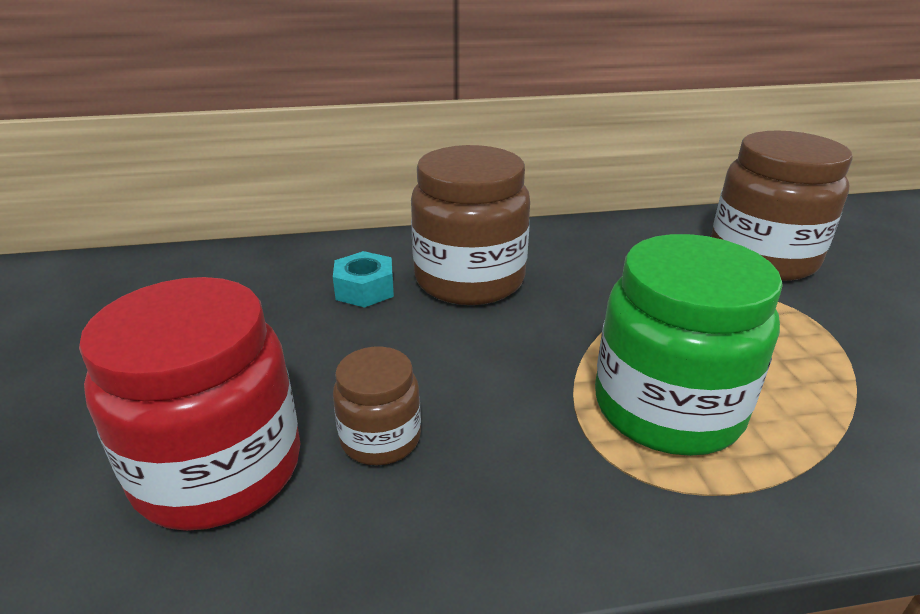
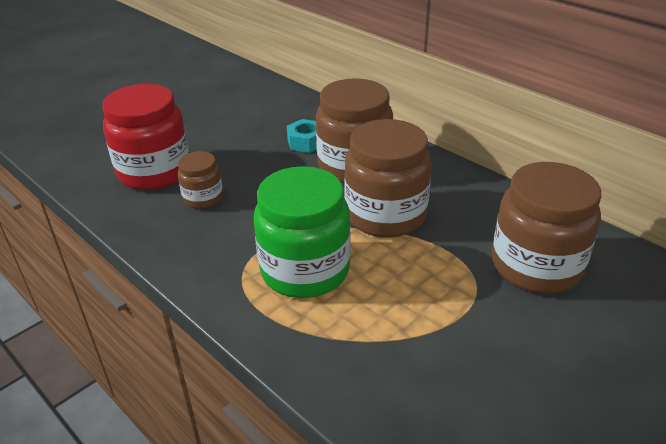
camera: 55 degrees right, 5 degrees up
(597, 300) = (385, 215): none -> brown jar

